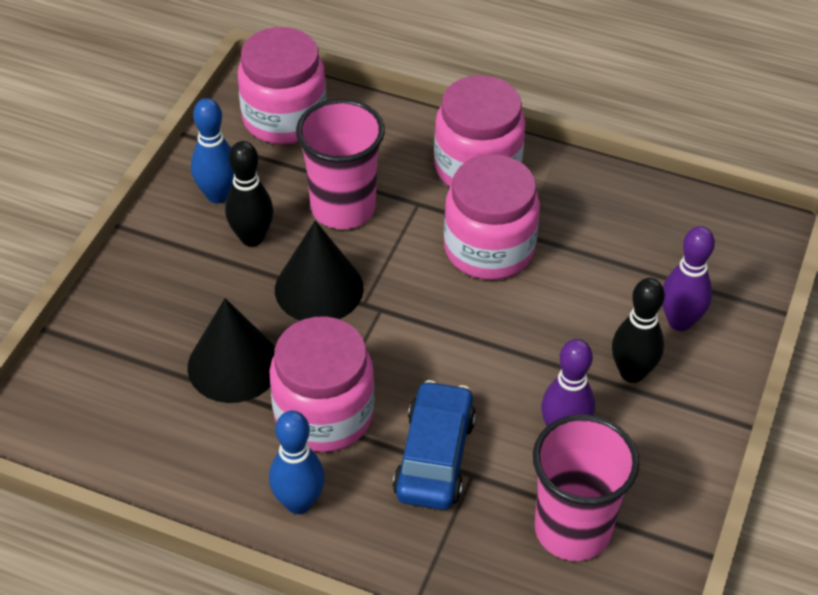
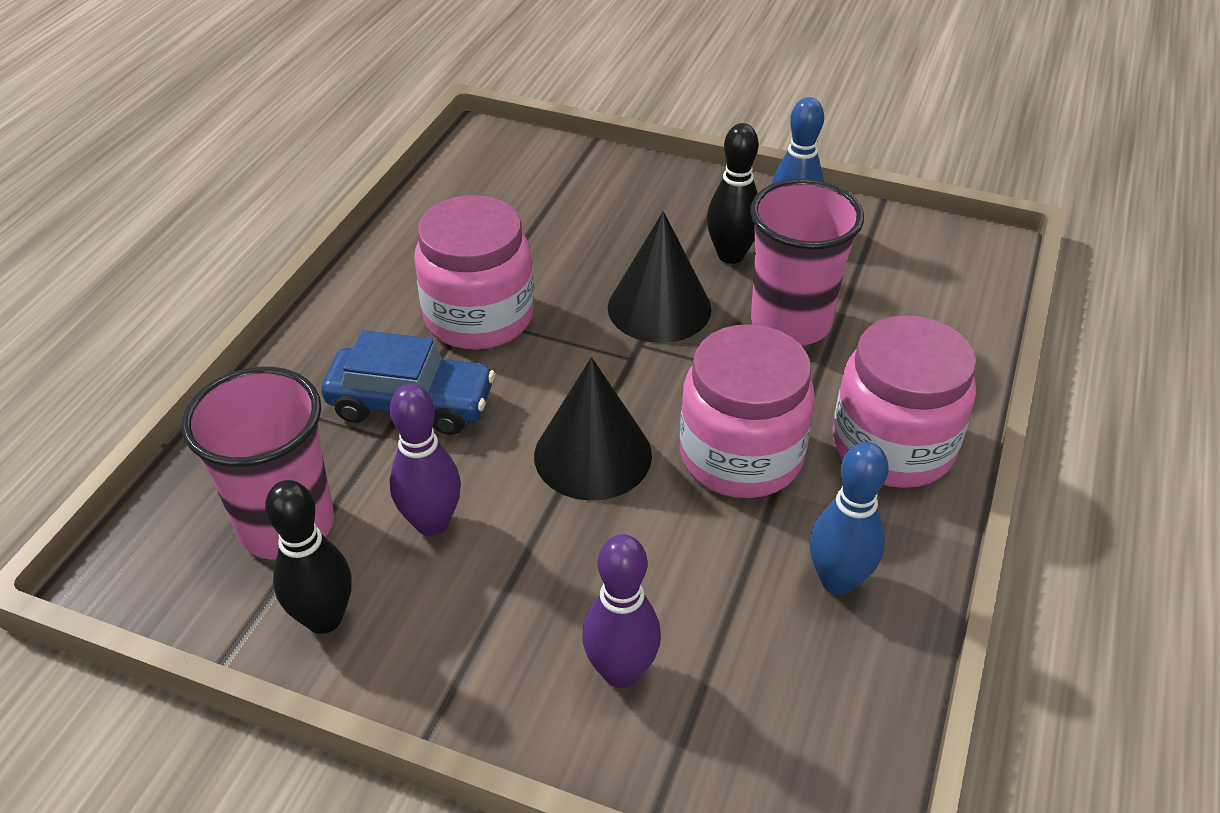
camera: 90 degrees right, 5 degrees down
(234, 365) = (549, 252): black cone -> black cone (593, 455)
(284, 118) = (932, 270): pink jar -> none
(299, 503) = (369, 304): blue bowling pin -> blue bowling pin (838, 581)
(632, 372) = (525, 603): black bowling pin -> black bowling pin (324, 618)

